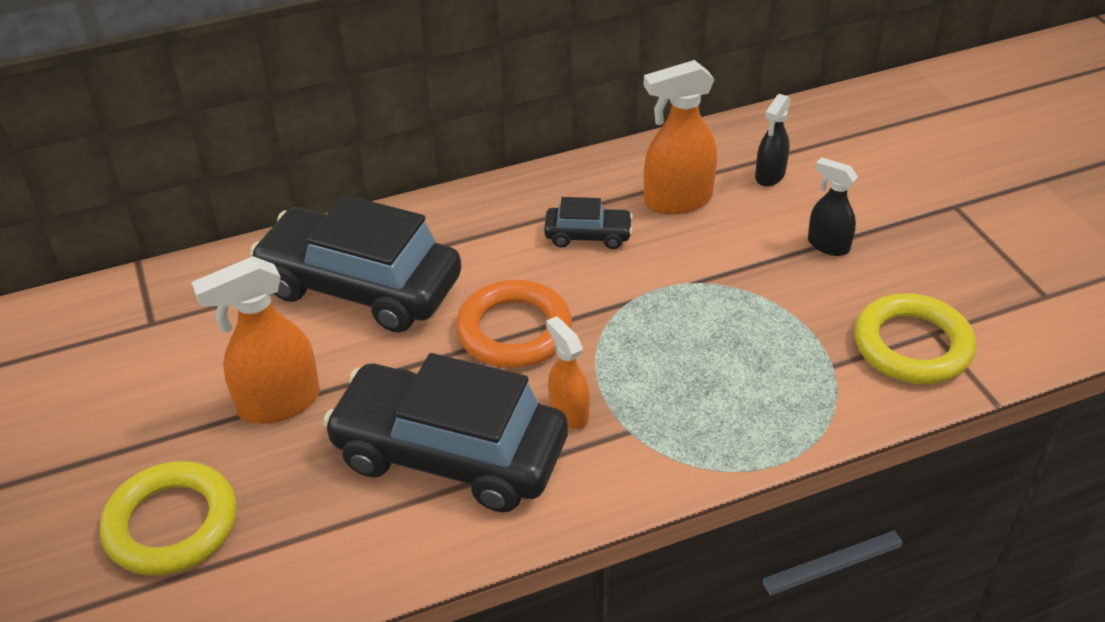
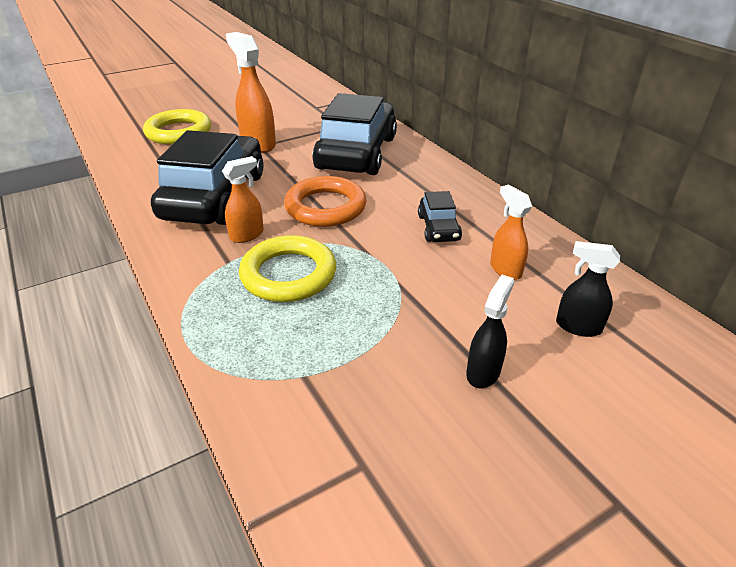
camera: 80 degrees right, 5 degrees down
(677, 201) = (505, 269): orange spray bottle -> orange spray bottle, size x0.60
(912, 345) = (338, 442): yellow ring -> yellow ring (288, 274)

